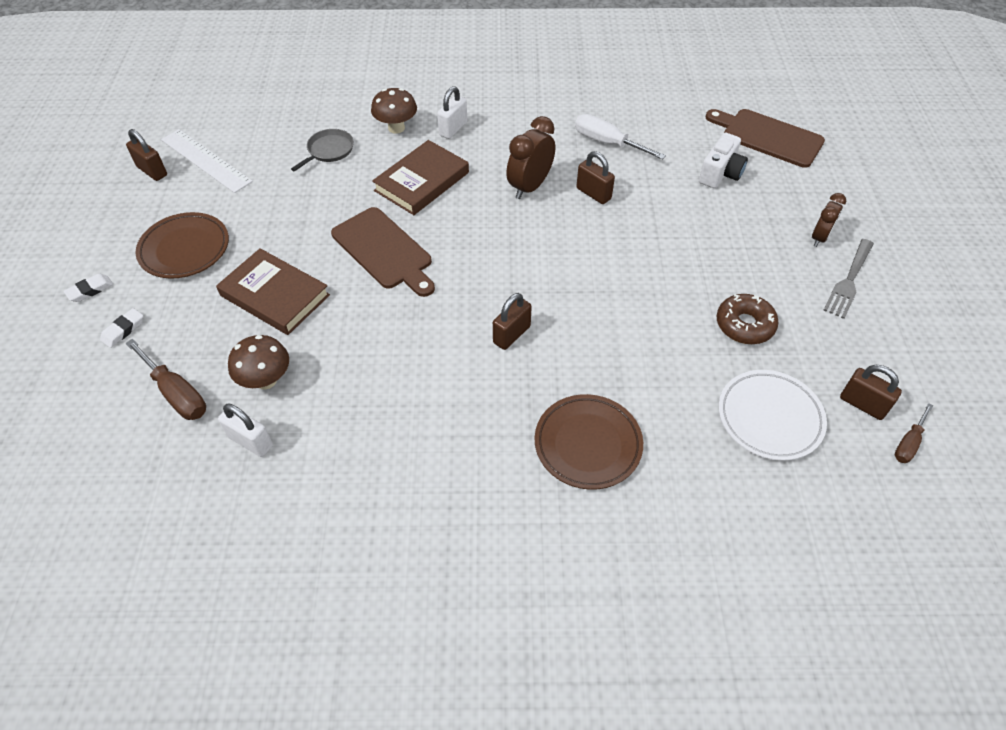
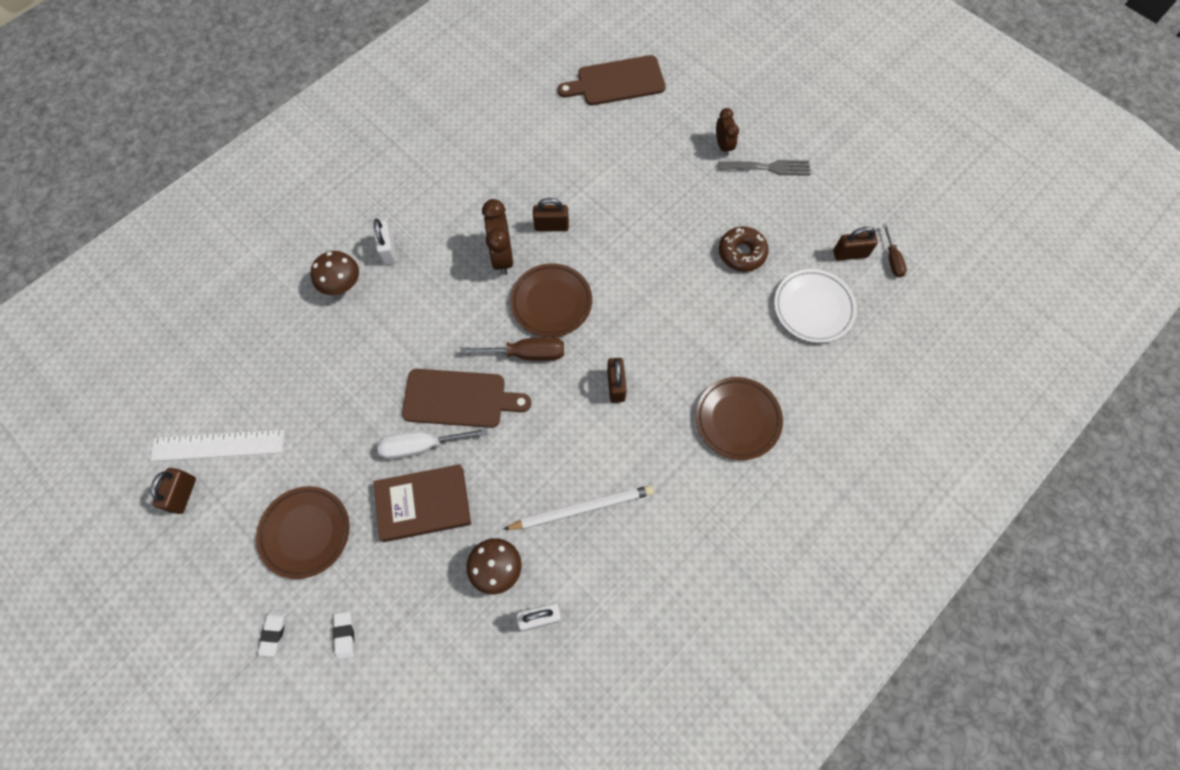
camera: 45 degrees left, 15 degrees up
(152, 171) = (183, 494): brown padlock -> brown padlock turned 75 degrees counterclockwise
(176, 393) = (447, 638): brown screwdriver -> brown screwdriver (527, 353)
(329, 150) = (312, 350): grey pan -> none
(377, 396) = (582, 508): none -> white pencil
(422, 181) = (419, 317): brown book -> none
(531, 241) = (551, 302): none -> brown plate
(607, 143) = (515, 172): white screwdriver -> white screwdriver (421, 446)
(720, 173) = (616, 140): white camera -> none
(849, 281) = (768, 167): grey fork -> grey fork turned 75 degrees counterclockwise

